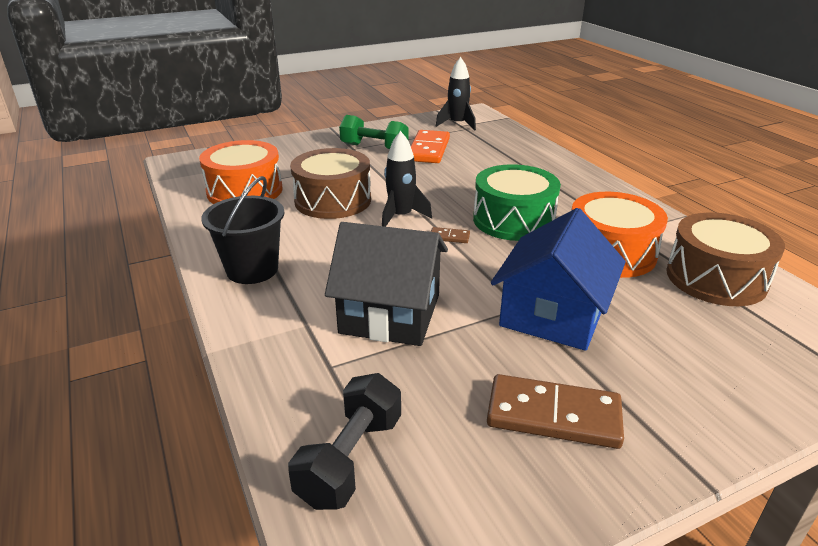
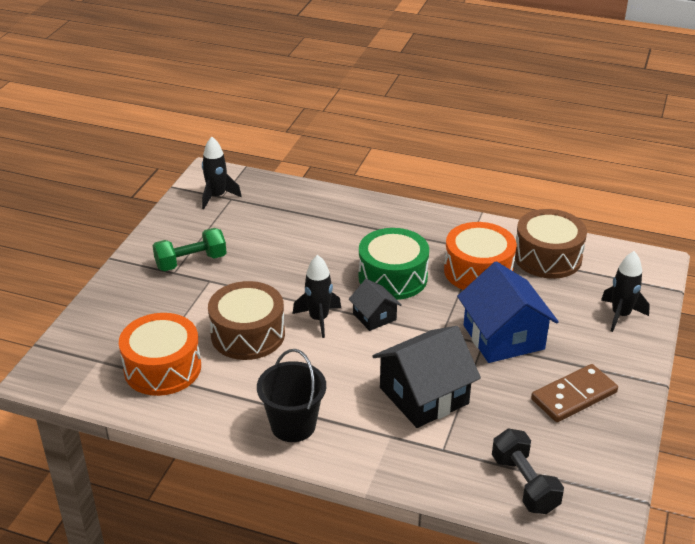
camera: 45 degrees left, 5 degrees up
(428, 150) = (238, 240): orange domino -> none
(449, 237) = (374, 317): brown domino -> black house
(746, 375) = (620, 315): none -> black rocket

